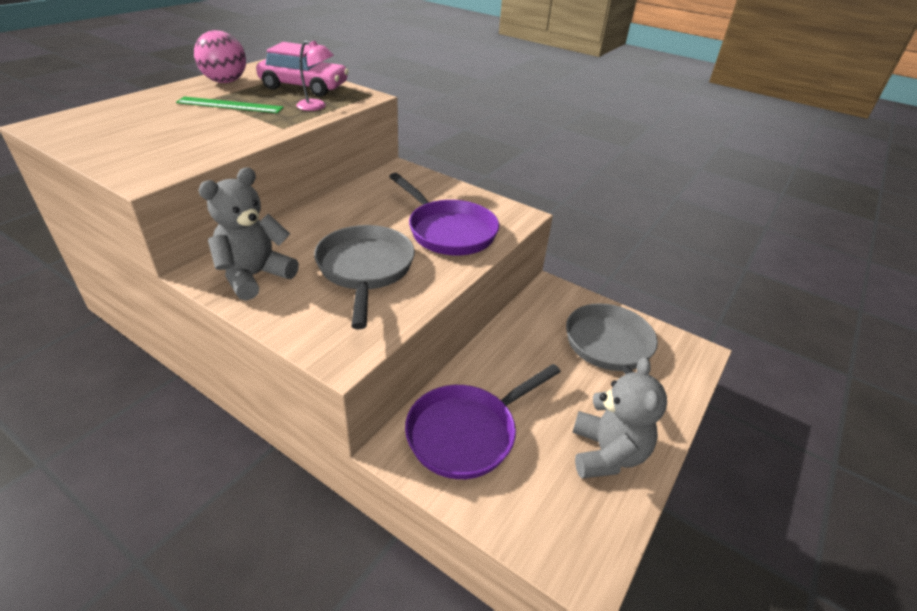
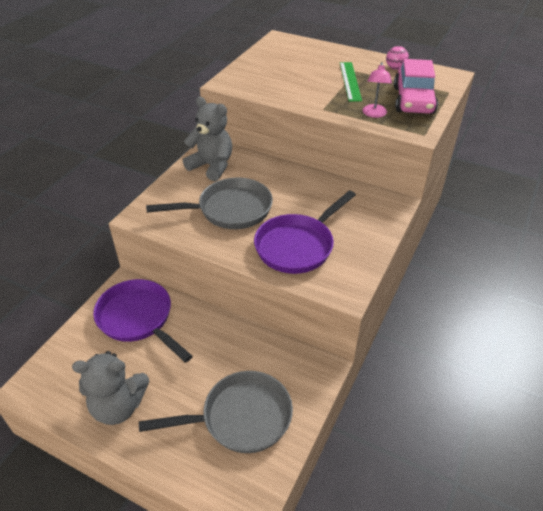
camera: 85 degrees right, 5 degrees up
(225, 81) = (395, 68): pink ball -> pink ball, size x0.57

